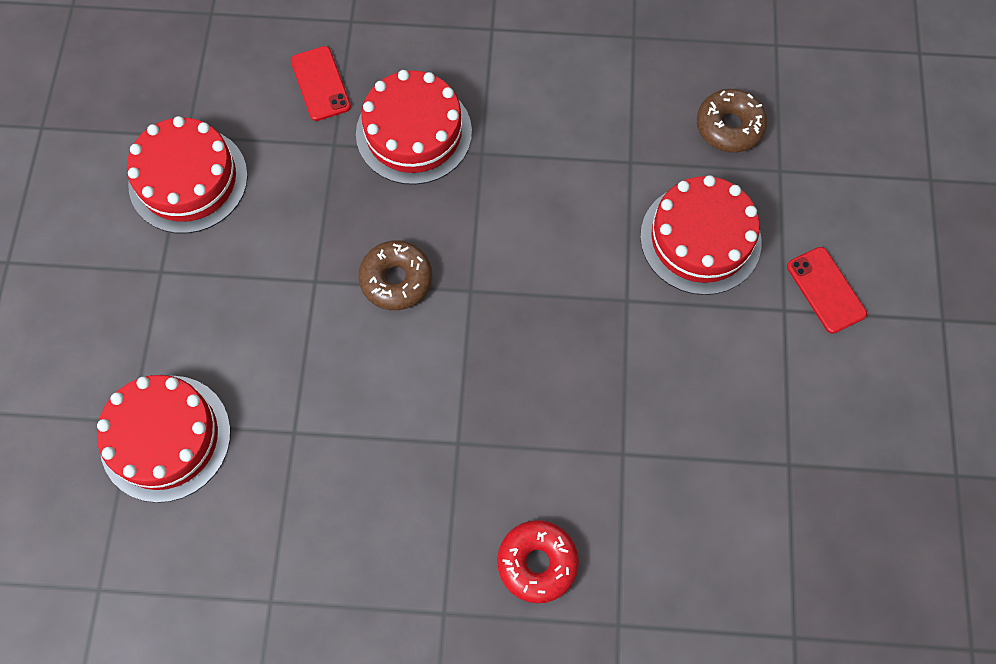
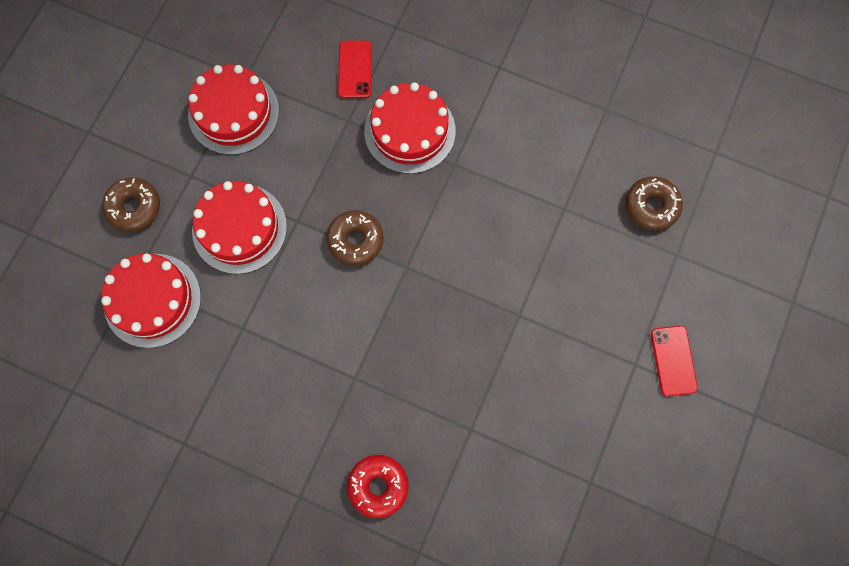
camera: 20 degrees right, 5 degrees up
(101, 333) = (134, 207): none -> brown donut
(700, 239) = (593, 287): red cake -> red cake (239, 228)

